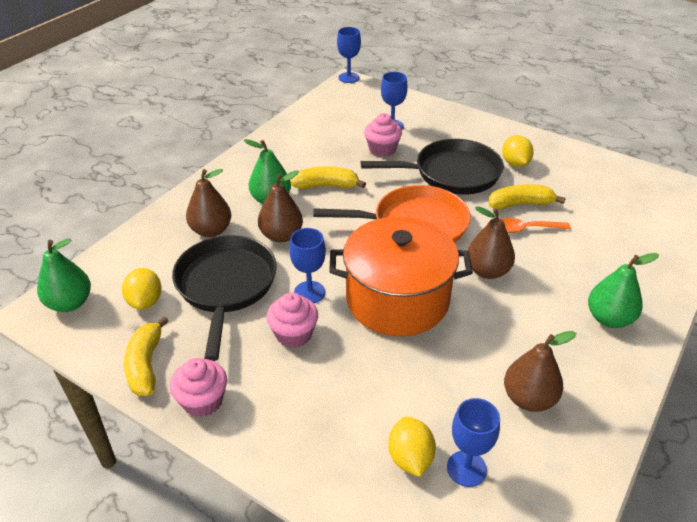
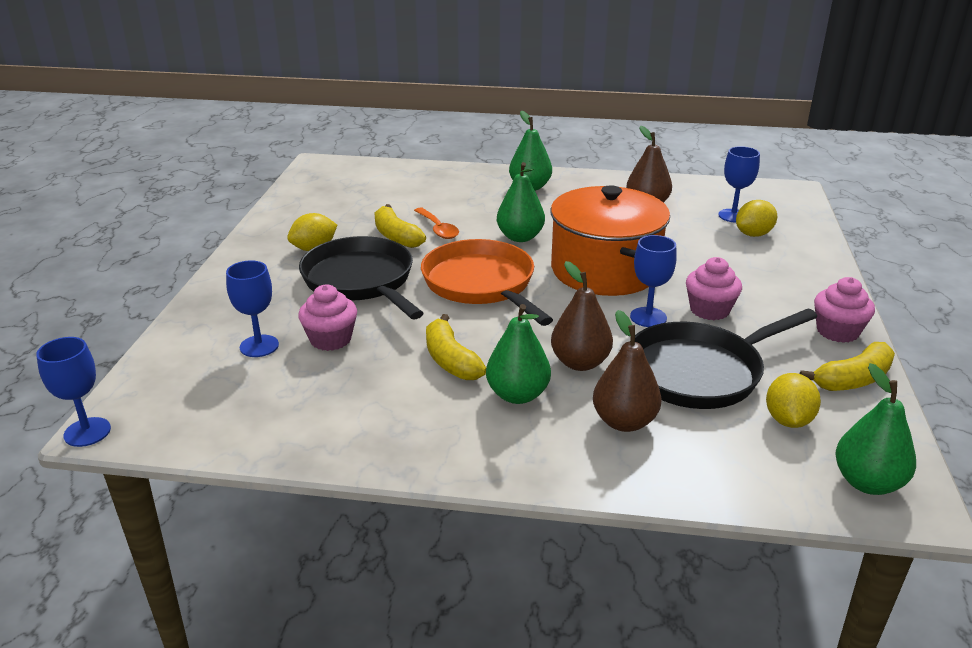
camera: 115 degrees left, 10 degrees down
(145, 301) = (788, 420): yellow lemon -> yellow lemon turned 45 degrees counterclockwise
(487, 271) = (520, 237): brown pear -> green pear

